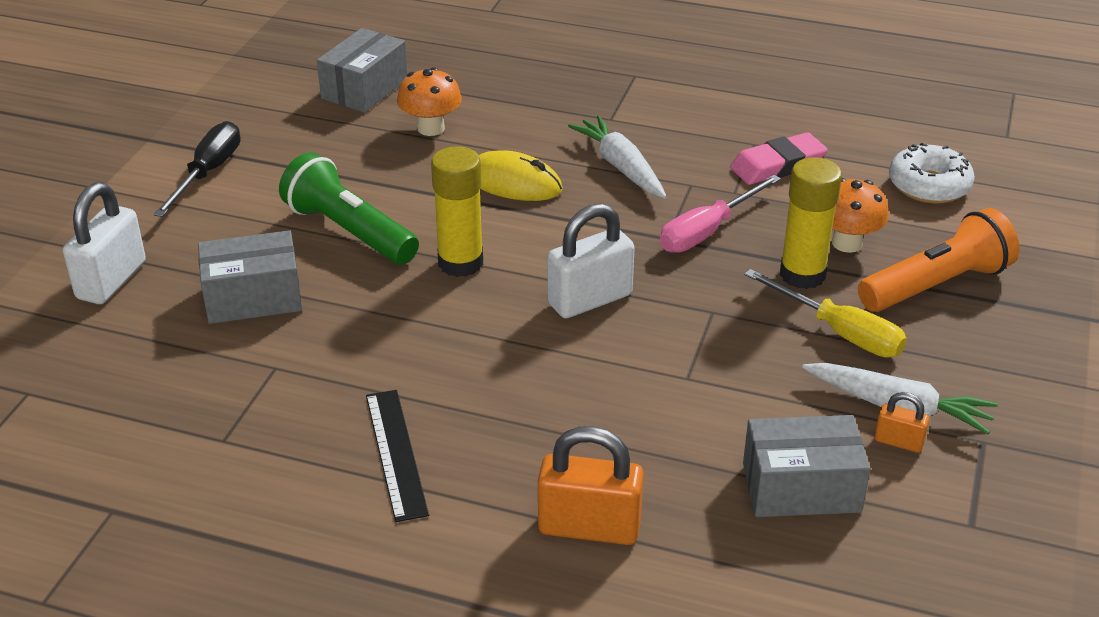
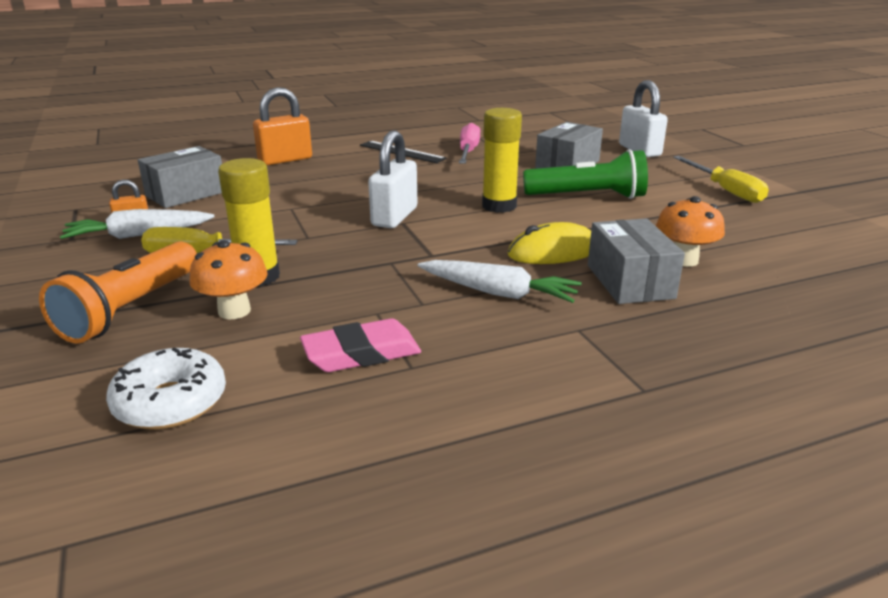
camera: 140 degrees right, 10 degrees down
(208, 173) = (725, 190): black screwdriver -> yellow screwdriver
(364, 89) = (795, 265): grey box -> grey box (630, 281)
(707, 231) = (364, 276): pink screwdriver -> pink screwdriver (468, 152)
(777, 165) = (361, 353): pink eraser -> pink eraser turned 45 degrees clockwise

